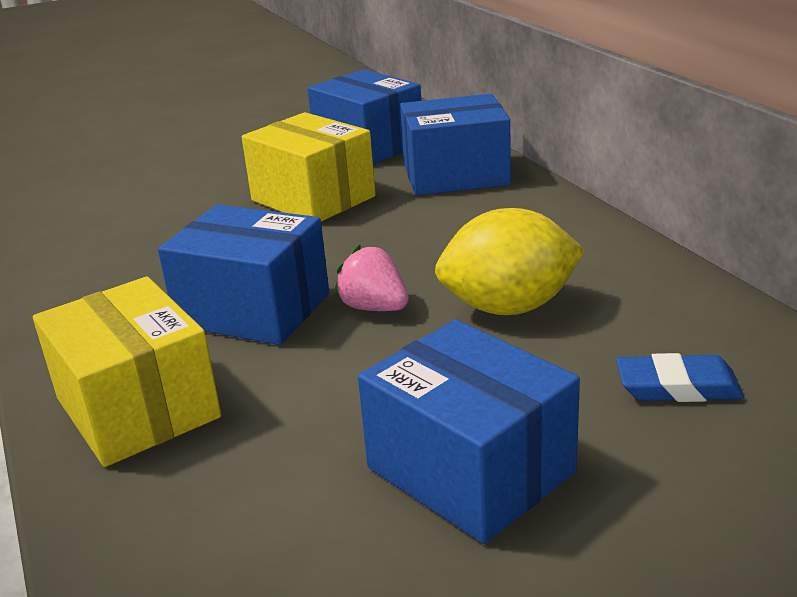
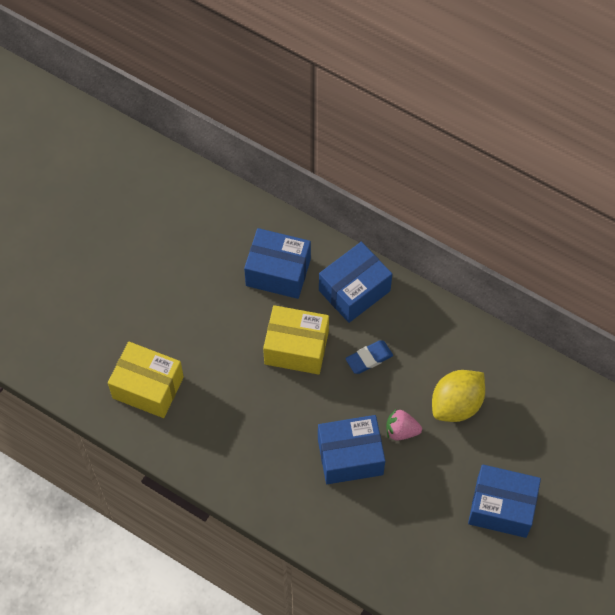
camera: 35 degrees left, 35 degrees up
(137, 408) = (360, 538): yellow box -> yellow box (148, 387)
(677, 386) = (545, 428): blue eraser -> blue eraser (369, 358)

